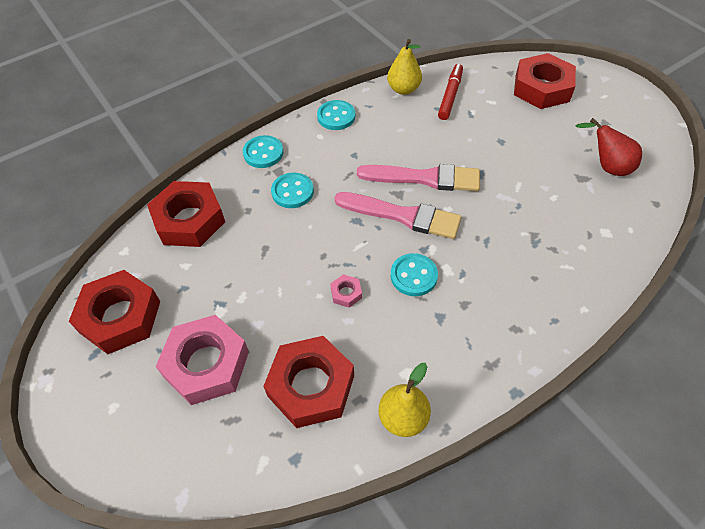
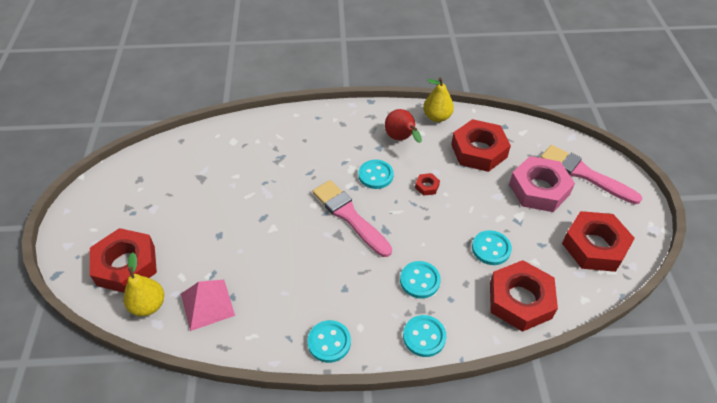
camera: 150 degrees left, 5 degrees down
(237, 255) = (491, 249): none -> turquoise button
(346, 293) = (427, 186): pink nut -> red nut
(403, 89) = (239, 338): yellow pear -> yellow pear (148, 305)
(424, 178) = (307, 236): pink brush -> pink brush (584, 174)
(450, 96) = (207, 304): red marker -> pink pyramid
(607, 166) = (175, 176): red pear -> red pear (401, 139)

